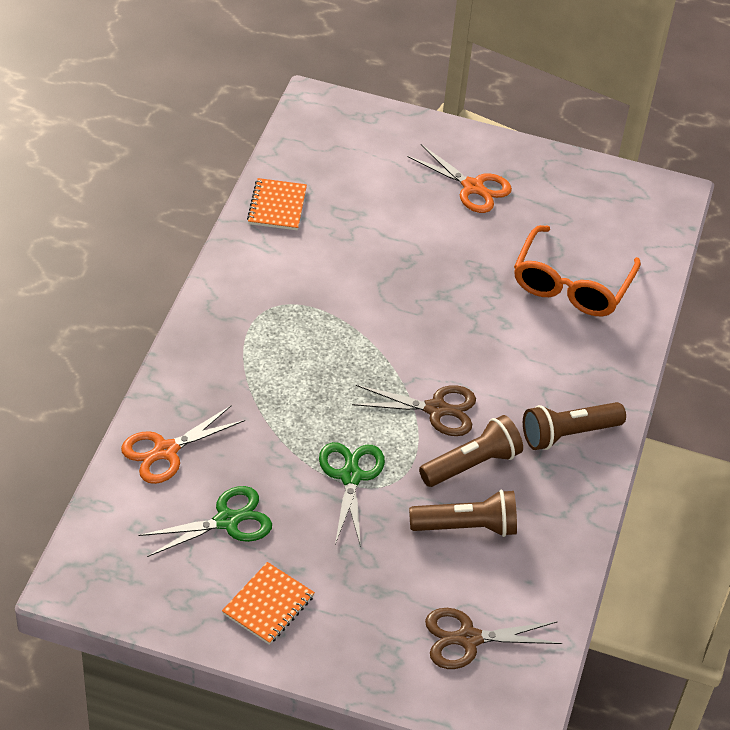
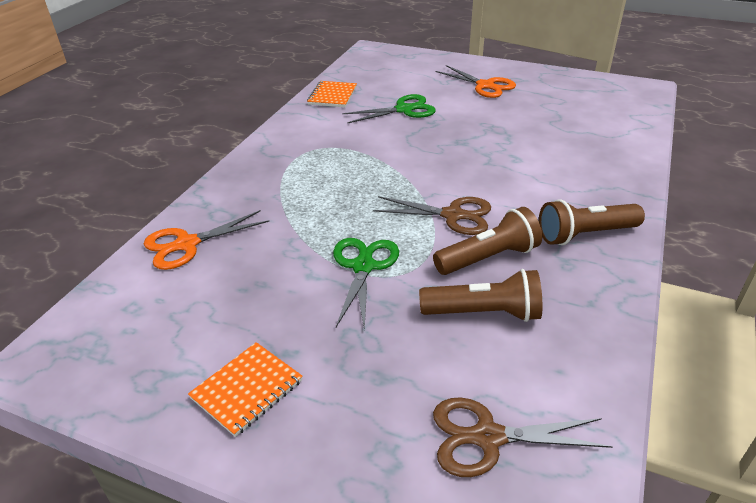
camera: 10 degrees right, 10 degrees down
(227, 521) = (227, 303): green scissors -> green scissors (404, 110)
(571, 285) = (571, 135): orange glasses -> none

